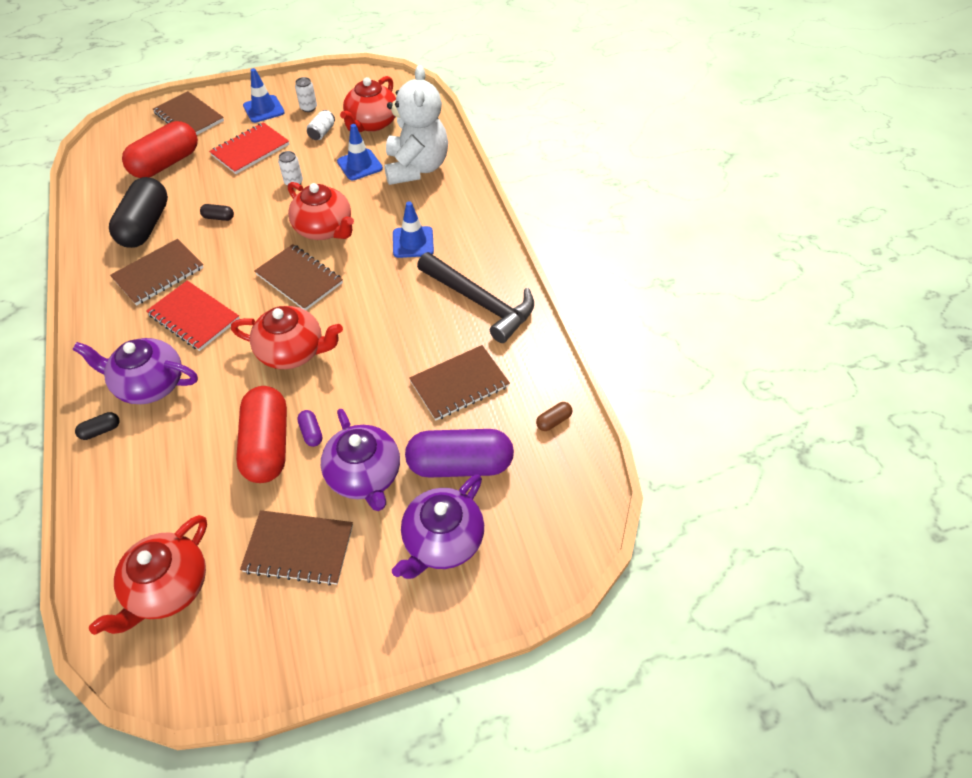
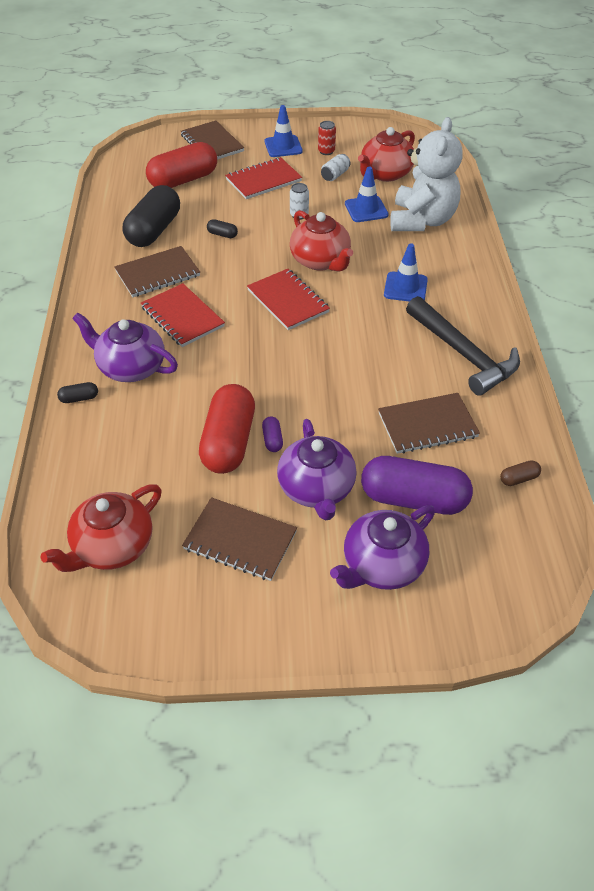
camera: 15 degrees right, 5 degrees down
(293, 351) = (269, 364): red teapot -> none
(299, 279) = (288, 301): brown notebook -> red notebook
(308, 108) = (326, 151): white can -> red can

